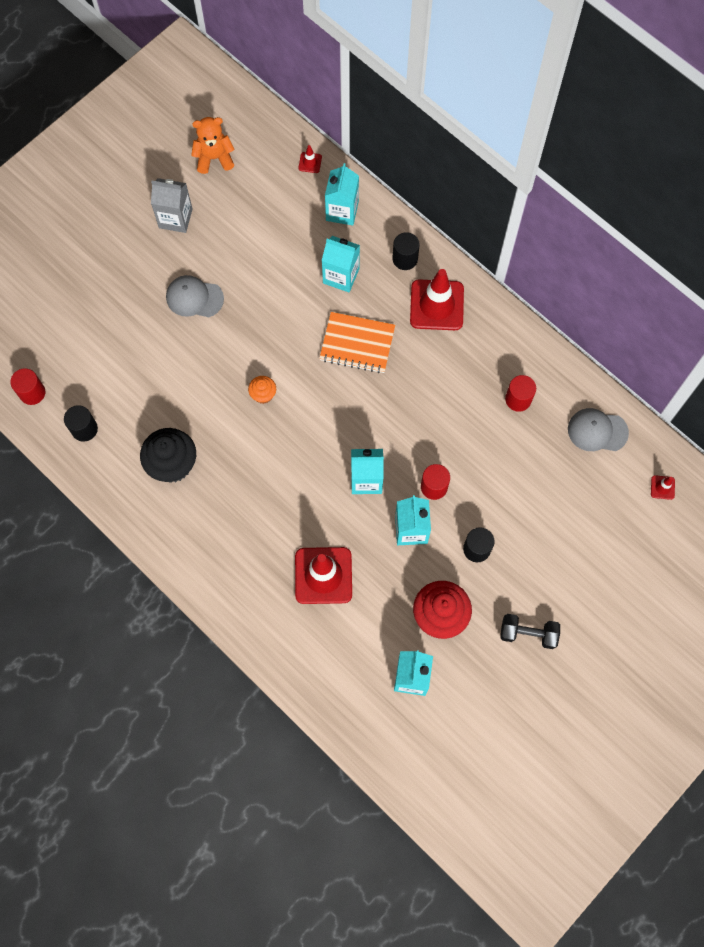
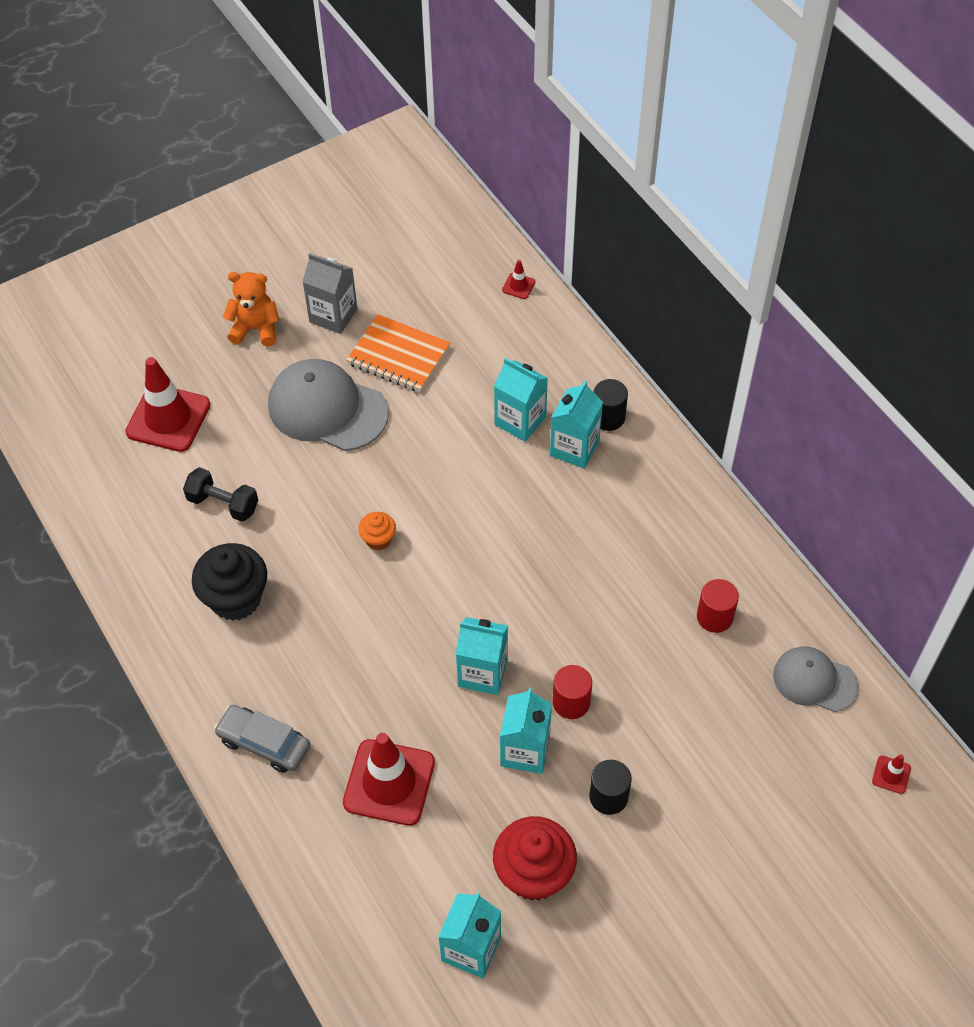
camera: 15 degrees right, 15 degrees down
(32, 393) = (90, 476): red cylinder -> none
(84, 429) = (139, 532): black cylinder -> none
(194, 298) = (327, 409): grey cap -> grey cap, size x1.64
(214, 158) = (402, 259): orange teddy bear -> orange teddy bear (255, 329)
(227, 568) = (264, 743): none -> grey car
(342, 211) = (543, 347): turquoise carton -> turquoise carton (574, 448)
(357, 343) = (518, 504): orange notebook -> orange notebook (398, 355)
(436, 305) = (635, 480): red traffic cone -> red traffic cone (168, 418)
(528, 633) = (652, 928): black dumbbell -> black dumbbell (223, 504)

